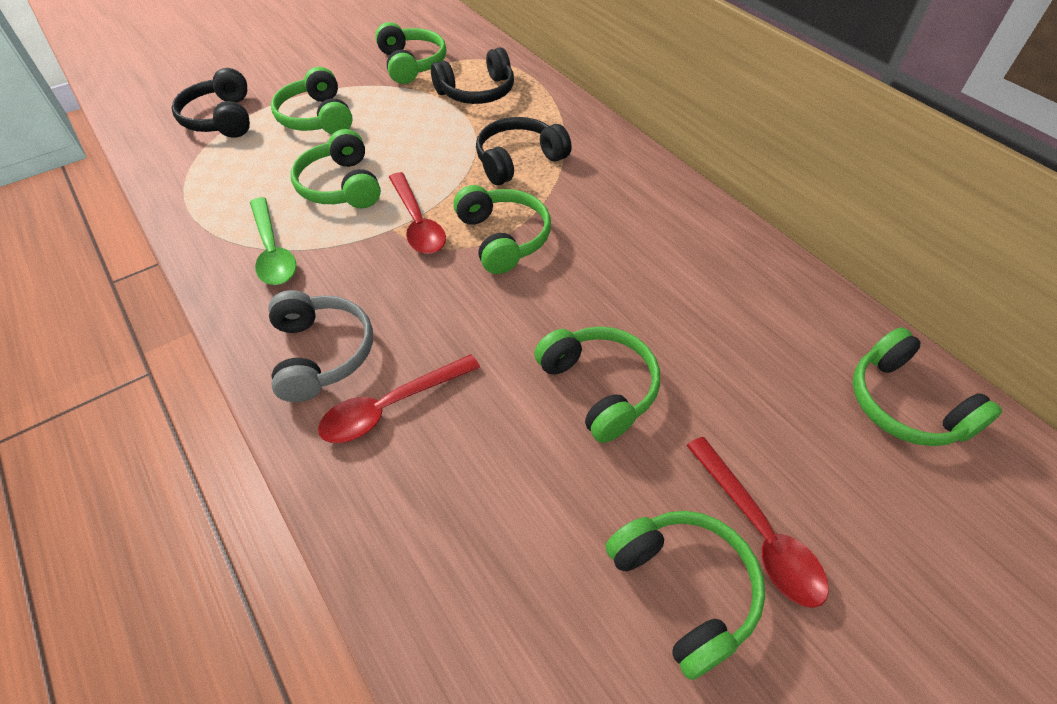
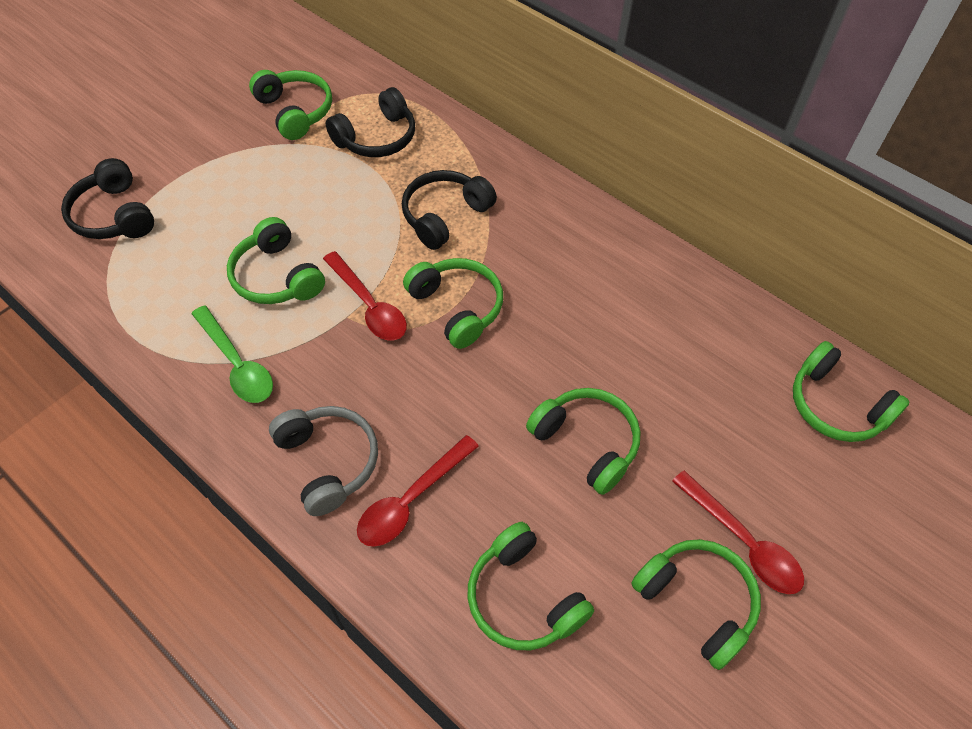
camera: 15 degrees left, 5 degrees up
(317, 117) = (218, 197): green headphones -> green headphones (523, 598)

